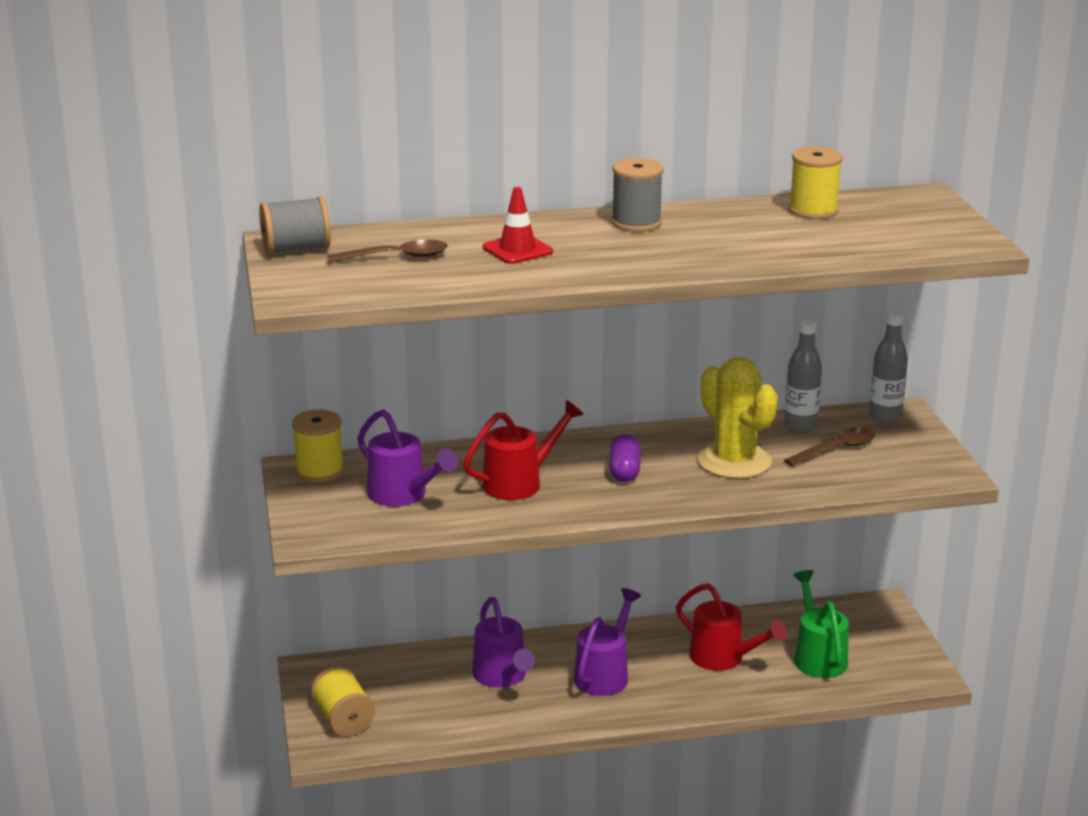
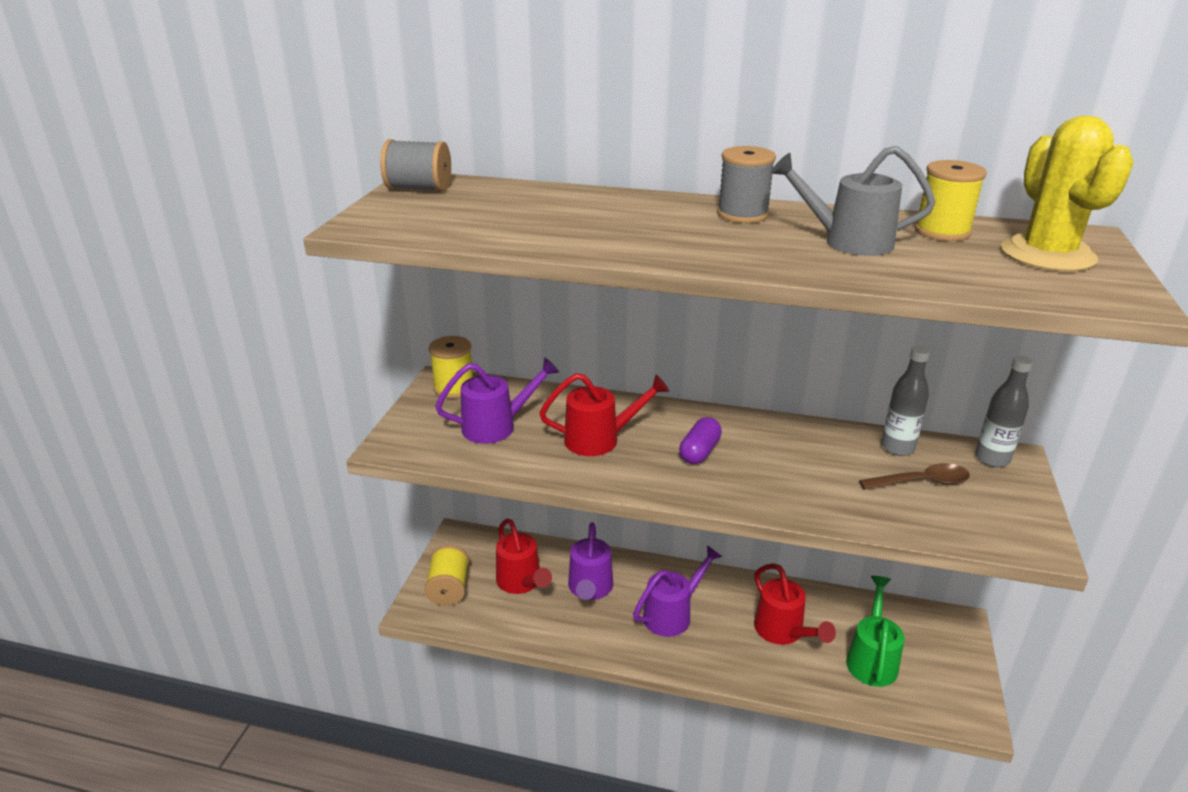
camera: 25 degrees right, 5 degrees up
(396, 257) = (489, 208): brown spoon -> none
(403, 495) = (497, 426): purple watering can -> purple watering can turned 90 degrees counterclockwise
(422, 691) = (521, 582): none -> red watering can
(517, 250) = (602, 220): red traffic cone -> none
(734, 461) = (809, 469): yellow cactus -> yellow cactus (1047, 255)
(745, 233) = (847, 241): none -> grey watering can

